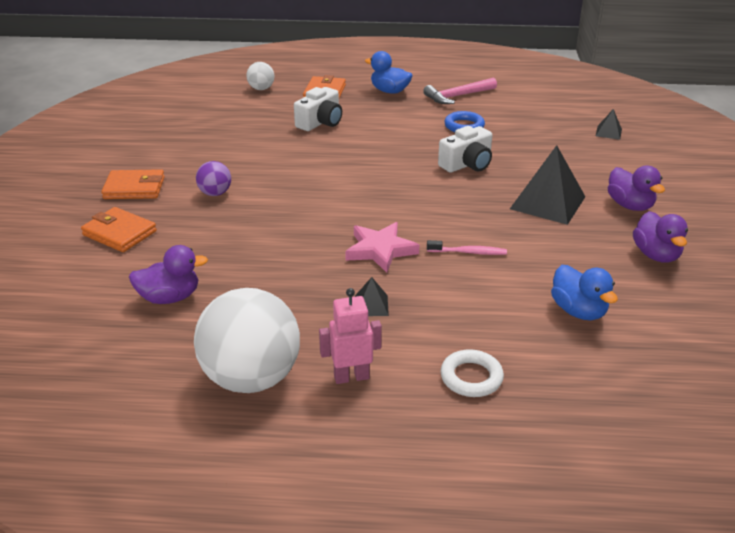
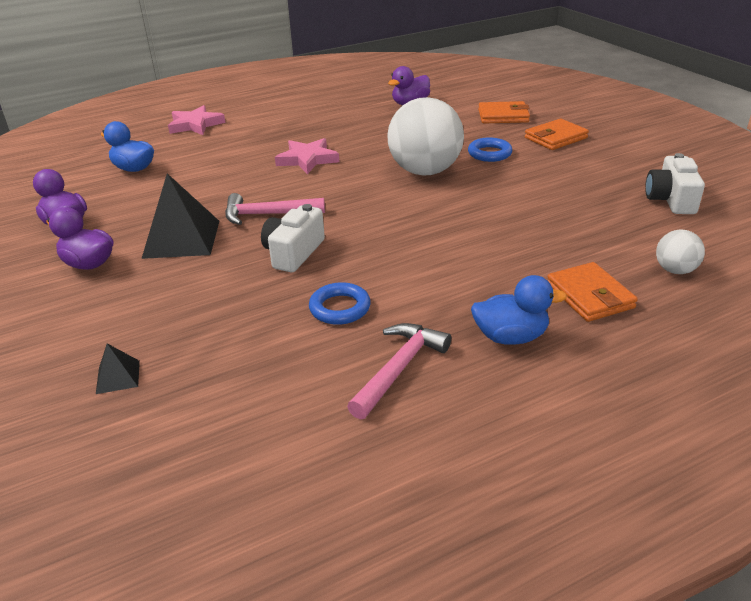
camera: 150 degrees right, 0 degrees up
(215, 193) = (489, 153): purple ball -> blue ring
(251, 378) = (317, 95): white ball -> white ball (425, 171)
(320, 122) = (518, 248): white camera -> white camera (670, 200)
(351, 377) = (264, 108): pink robot -> none
(371, 305) = (282, 133): black pyramid -> none
(465, 200) = (268, 214): none -> pink hammer
(468, 252) = (236, 178): pink toothbrush -> none
(471, 377) = (195, 125): white ring -> pink star

